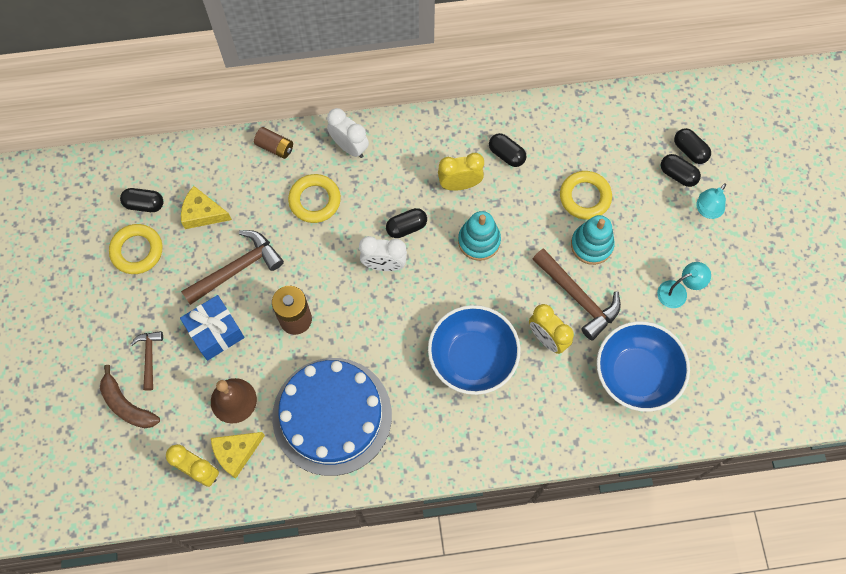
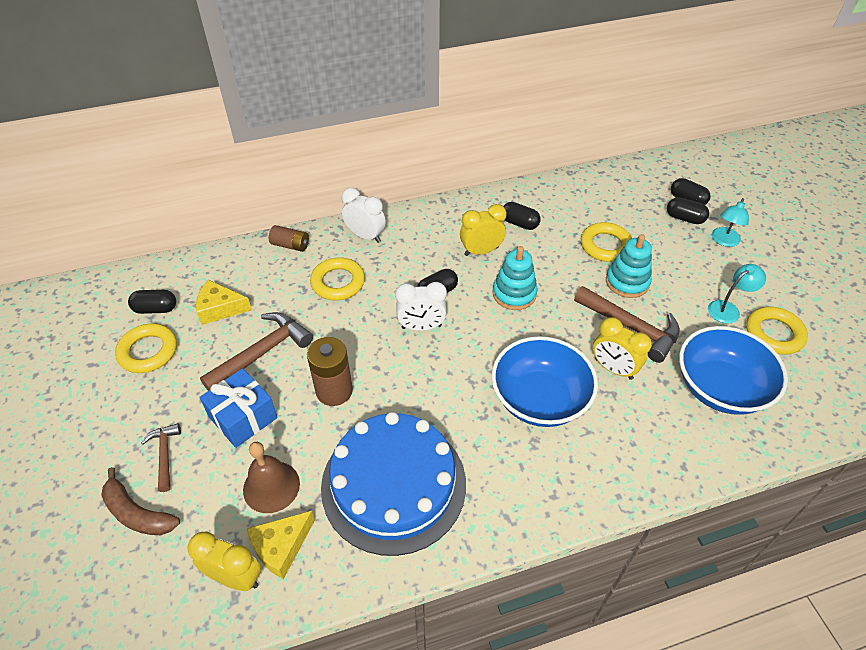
camera: 10 degrees left, 20 degrees down
(709, 326) = (774, 334): none -> yellow ring

